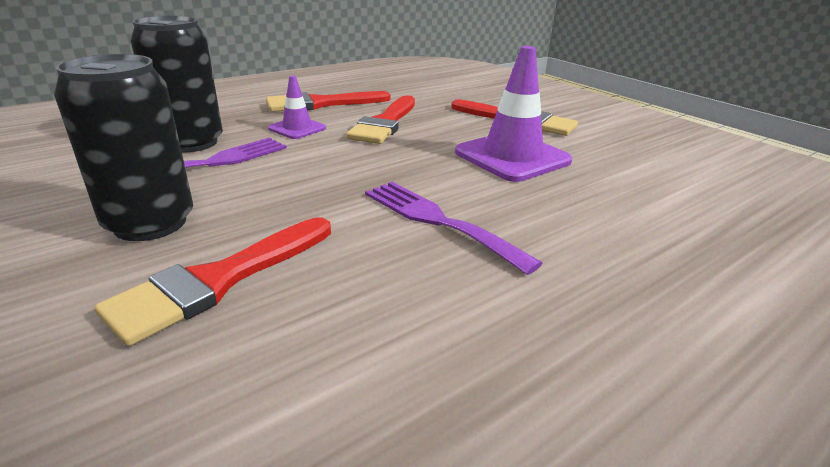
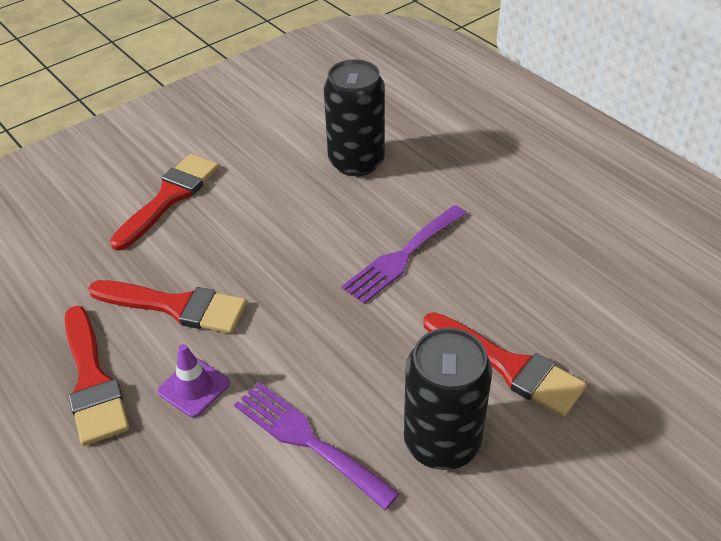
camera: 90 degrees left, 15 degrees up
(191, 143) = (246, 484): black can -> black can (356, 162)
(512, 157) = (272, 209): purple traffic cone -> none

